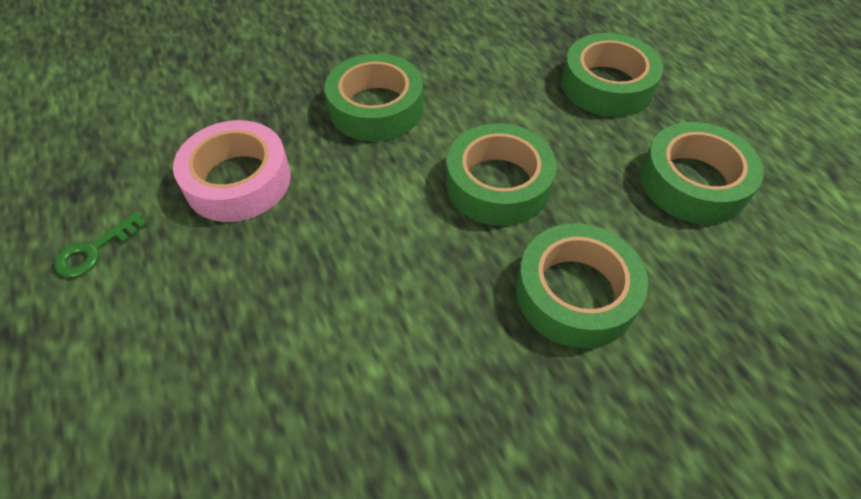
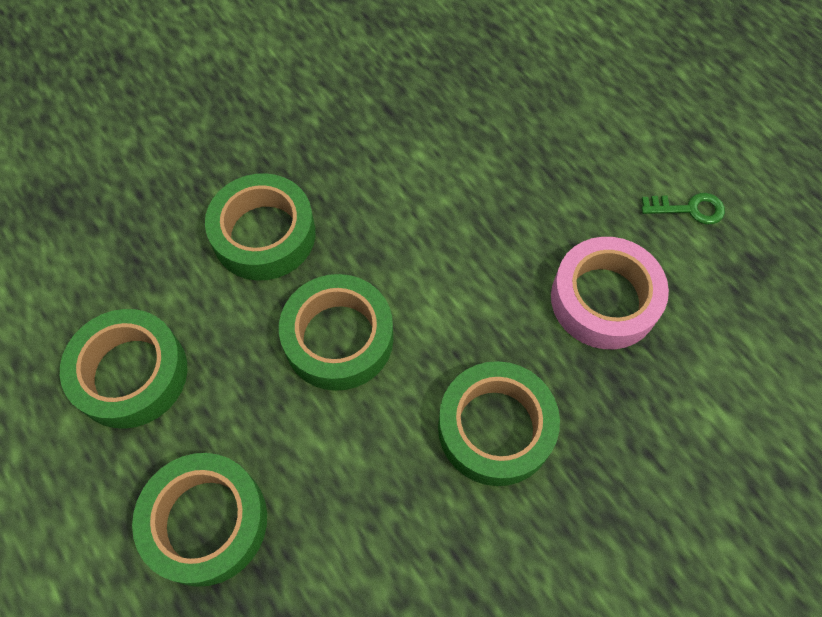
camera: 170 degrees right, 10 degrees up
(95, 250) = (689, 209): green key -> green key turned 60 degrees clockwise

